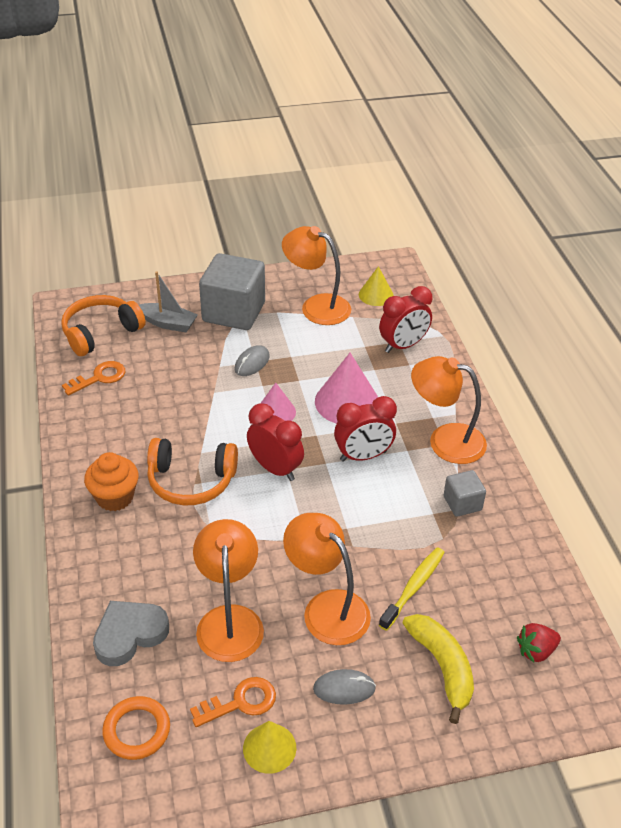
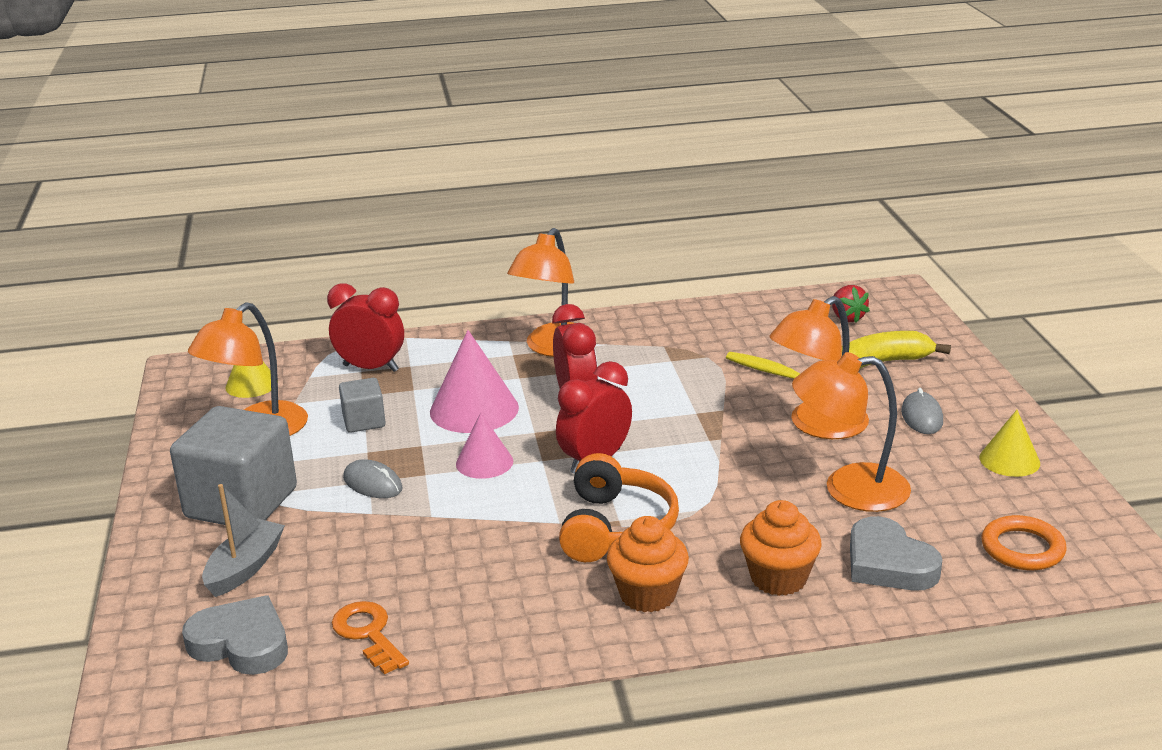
camera: 85 degrees left, 15 degrees down
(100, 332) = (241, 643): orange headphones -> grey heart
(121, 567) = (778, 578): none -> orange cupcake
(240, 702) = (960, 479): orange key -> none
(403, 345) = (371, 368): red clock -> red clock turned 45 degrees counterclockwise
(462, 503) = (655, 343): grey cube -> grey cube (364, 421)

